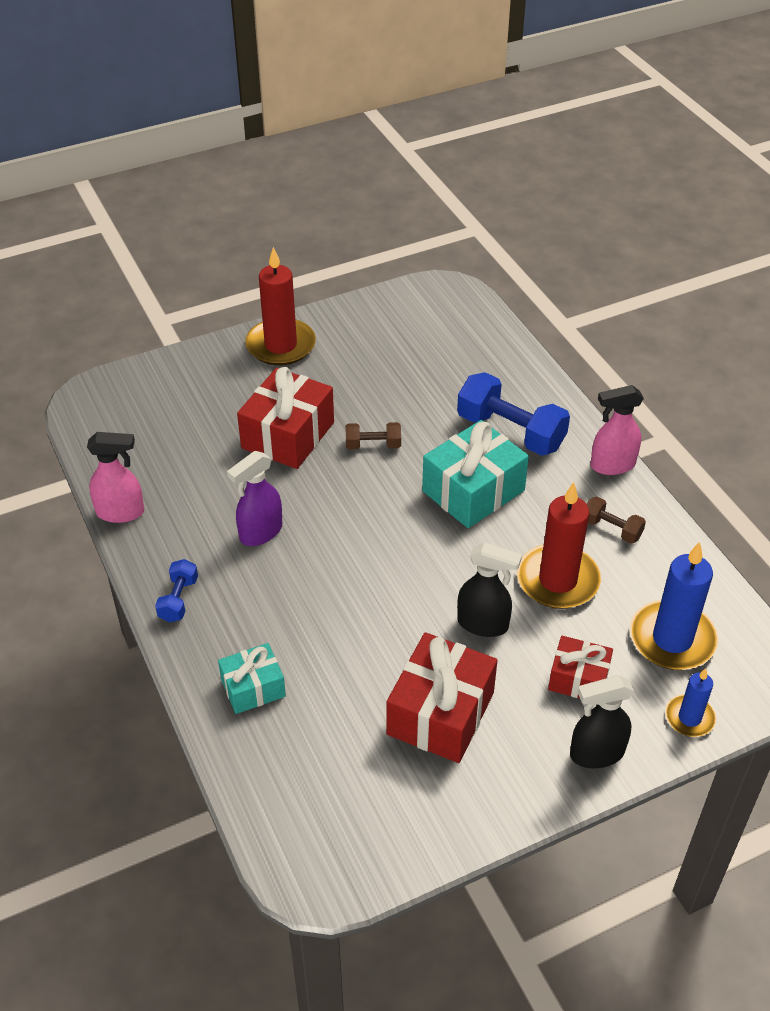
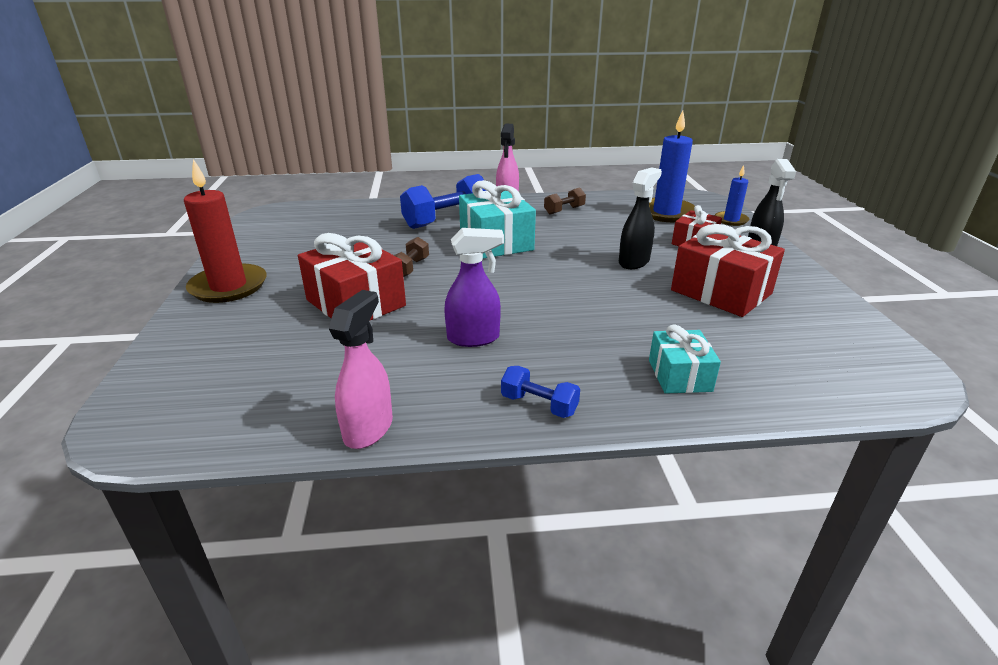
camera: 70 degrees left, 15 degrees down
(260, 533) = (474, 338): purple spray bottle -> purple spray bottle turned 75 degrees counterclockwise
(558, 580) = (602, 232): red candle -> none

